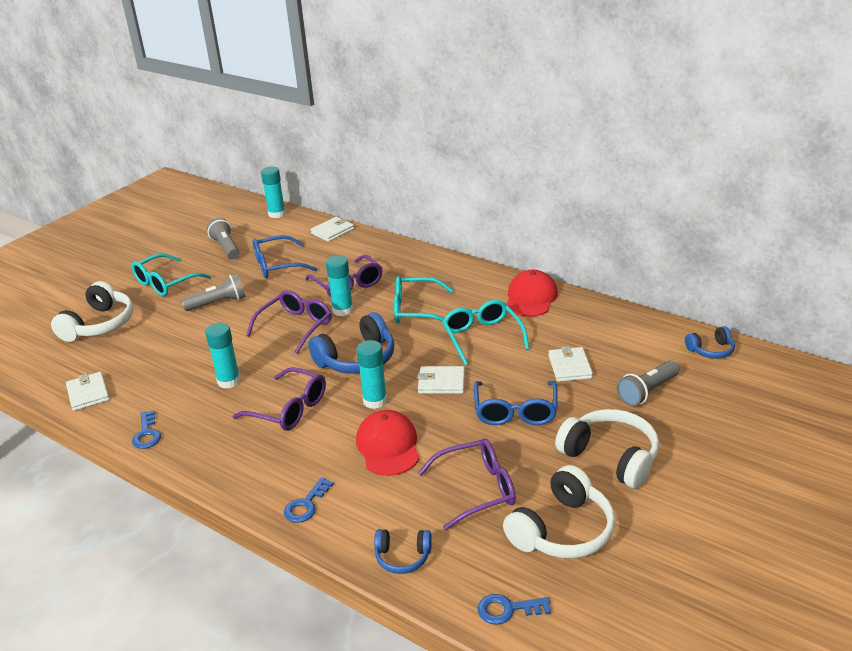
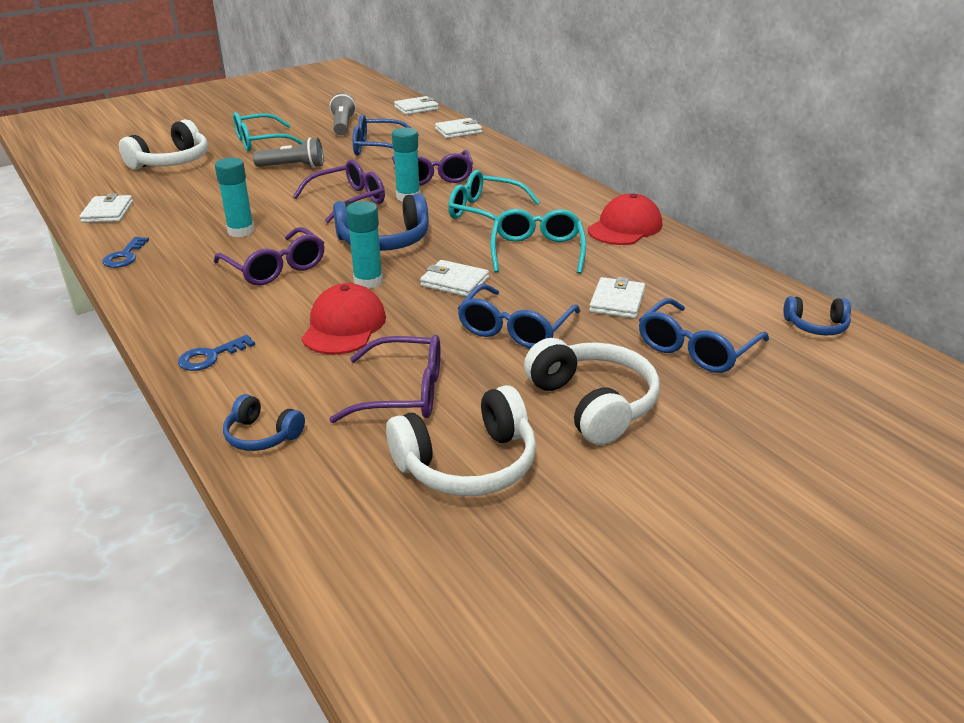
camera: 20 degrees right, 0 degrees up
(277, 214) = (416, 108): turquoise glue stick -> white wallet
(507, 609) = (329, 528): blue key -> none
(647, 392) = (696, 349): grey flashlight -> blue glasses

